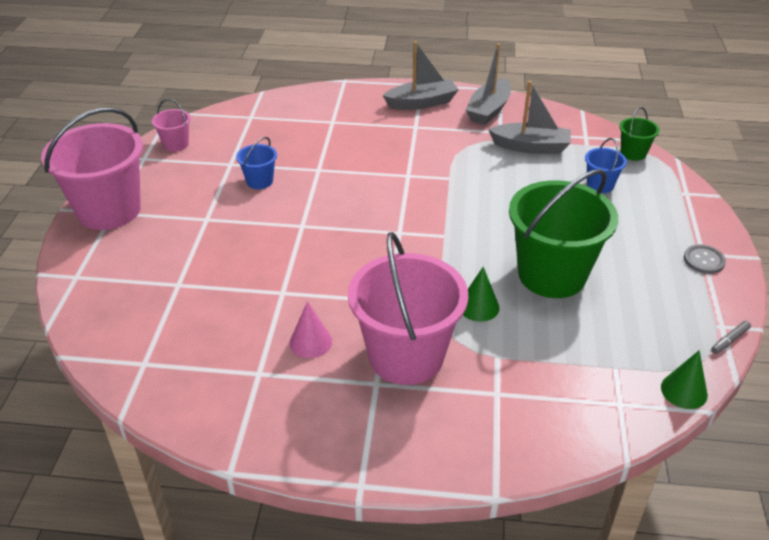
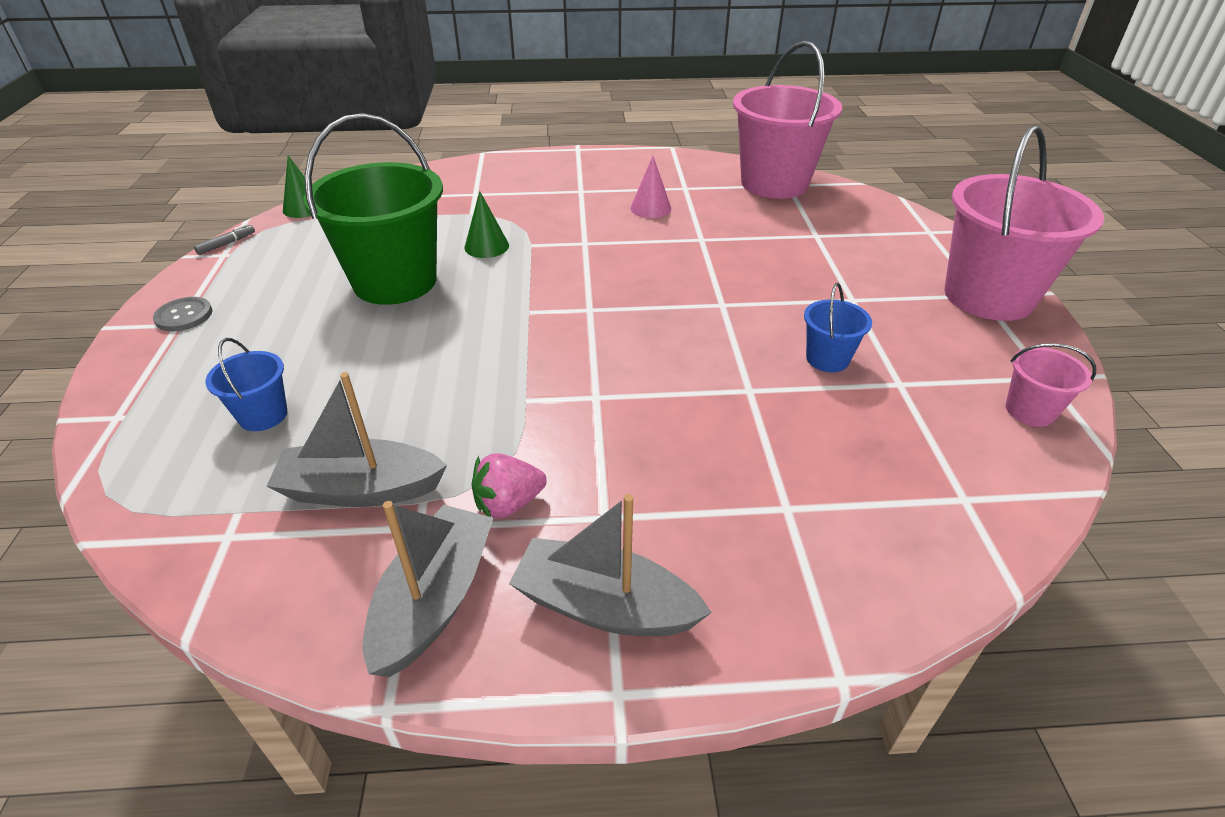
camera: 170 degrees right, 0 degrees up
(406, 356) = (558, 207): pink bucket -> pink bucket (774, 183)
(422, 103) = (604, 606): grey boat -> grey boat turned 45 degrees clockwise
(459, 135) = (508, 503): none -> pink strawberry
(633, 153) = (149, 499): green bucket -> none

